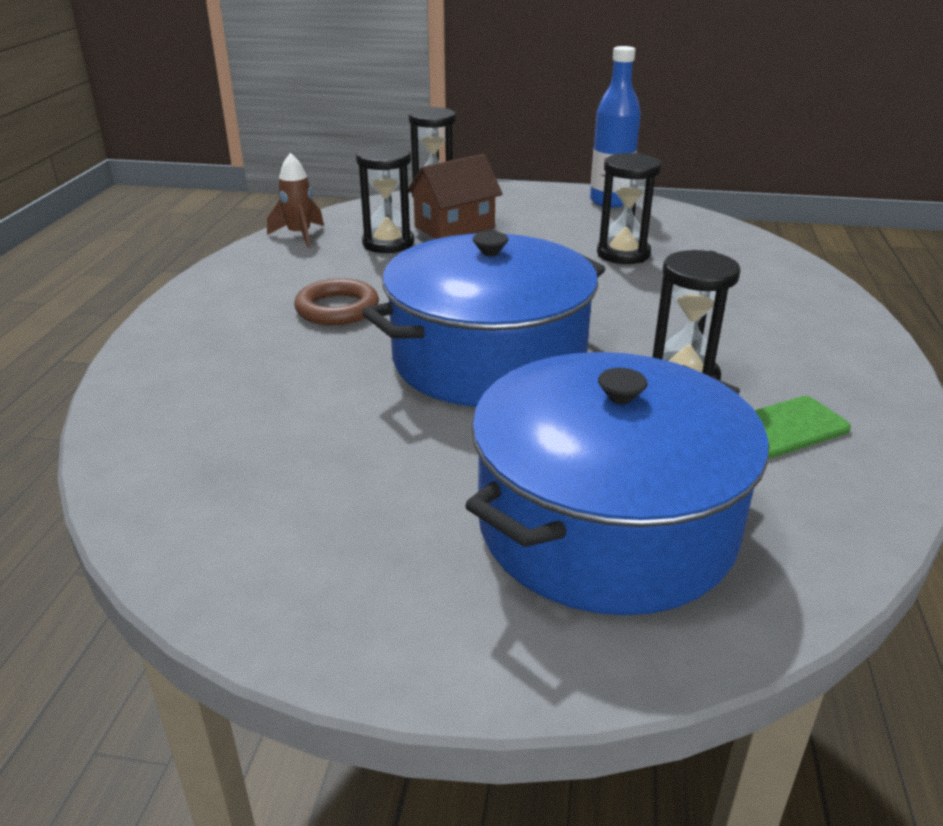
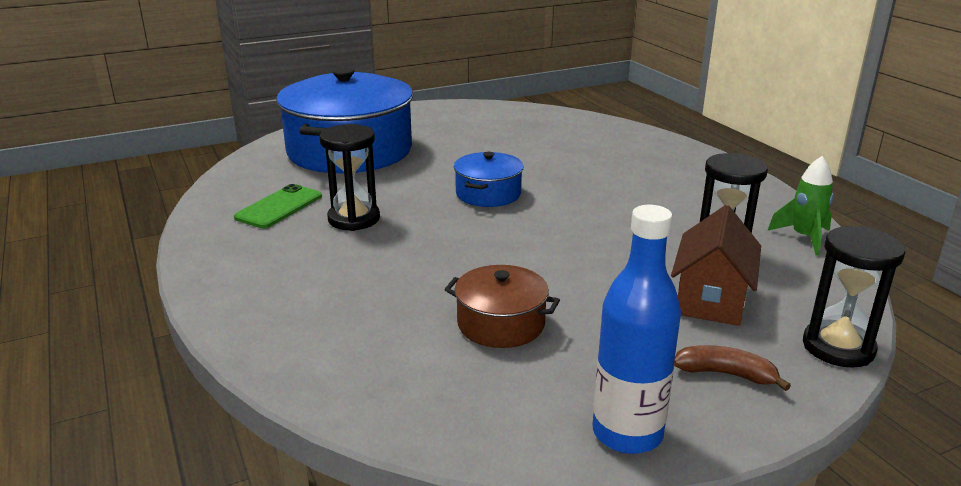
camera: 145 degrees right, 5 degrees down
(299, 235) = (804, 238): brown rocket -> green rocket
(337, 309) = (633, 193): brown ring -> none
(488, 359) = (488, 194): blue pot -> blue pot, size x0.47
(518, 203) = (726, 374): none -> brown banana
(623, 254) = (501, 324): black hourglass -> brown pot

